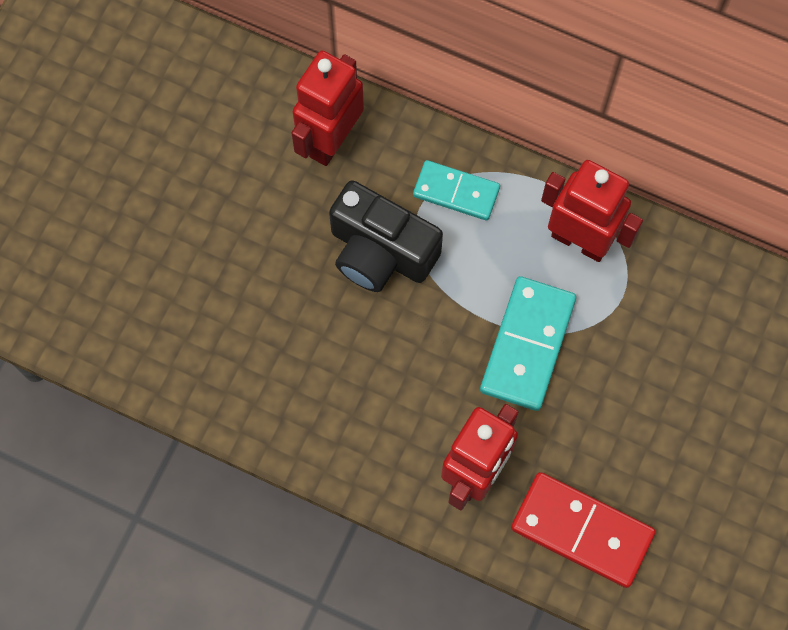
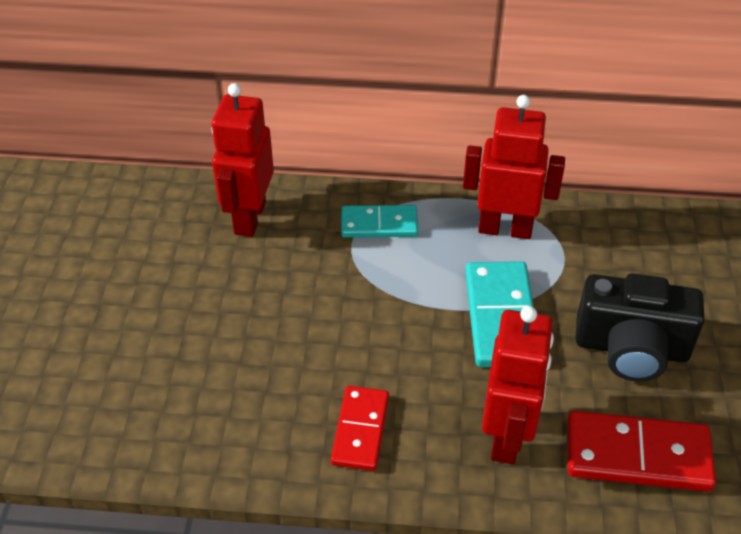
camera: 20 degrees left, 25 degrees down
(350, 420) = (360, 430): none -> red domino
(380, 252) = (330, 285): black camera -> black camera (631, 348)

